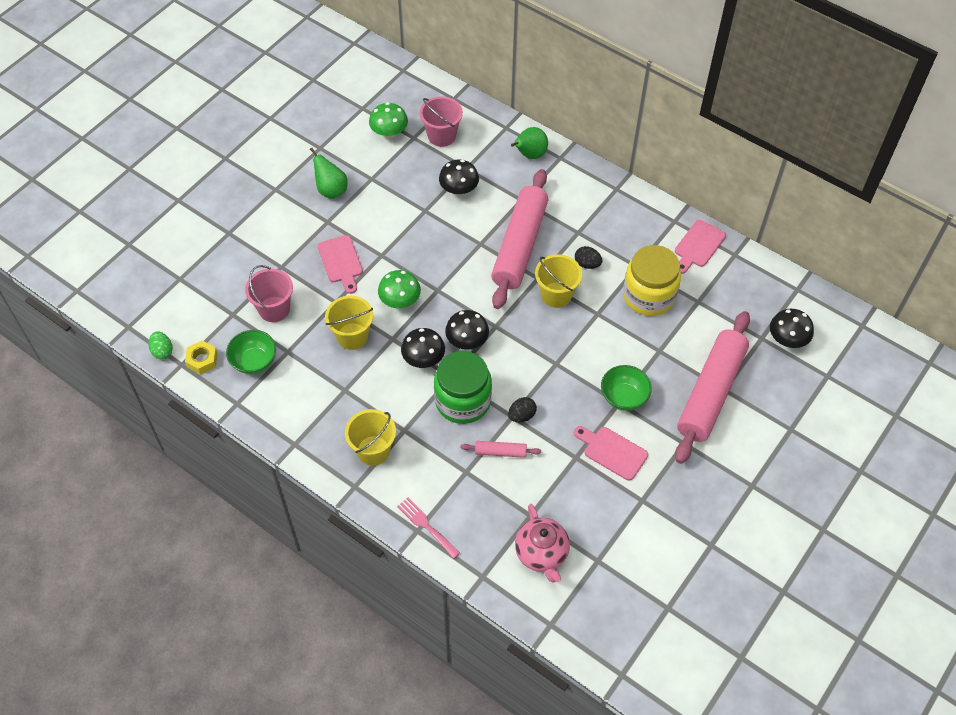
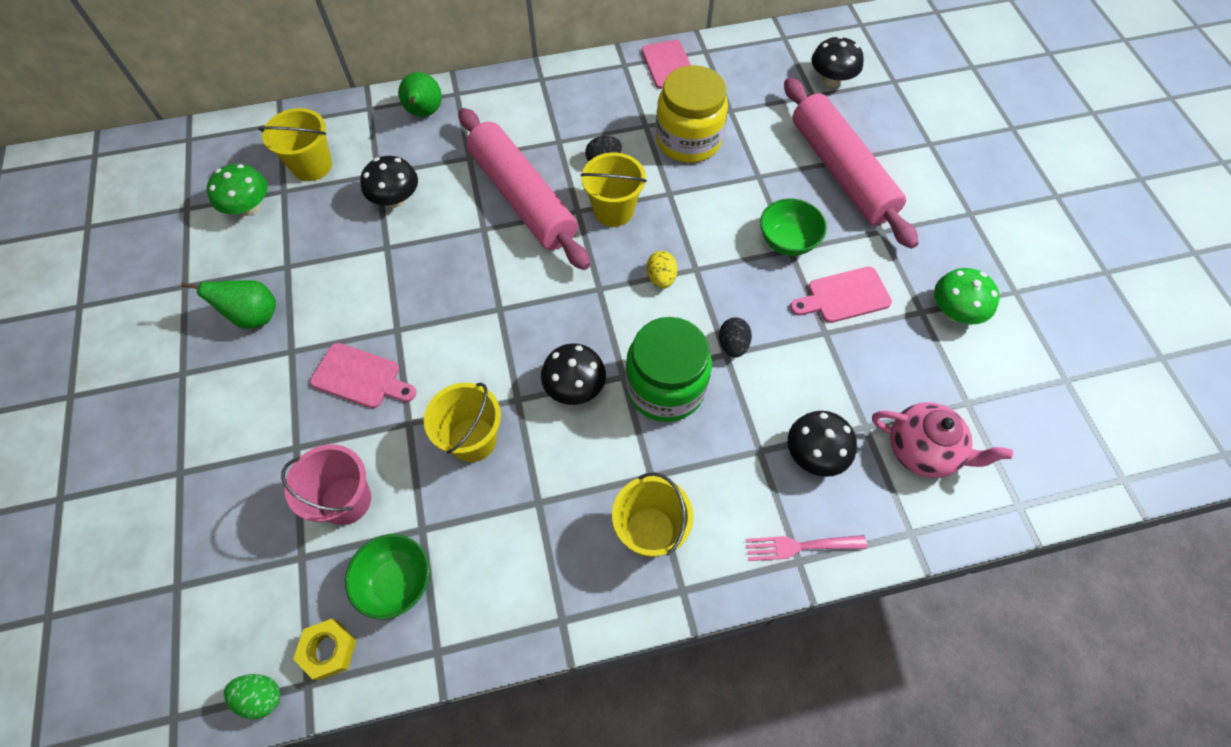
camera: 50 degrees left, 5 degrees up
(400, 301) = (476, 355): green mushroom -> green mushroom (954, 311)
(441, 136) = (312, 166): pink bucket -> yellow bucket
(467, 341) = (592, 328): black mushroom -> black mushroom (814, 454)
(500, 452) = (762, 398): pink rolling pin -> none
(532, 351) = (661, 278): none -> yellow egg

